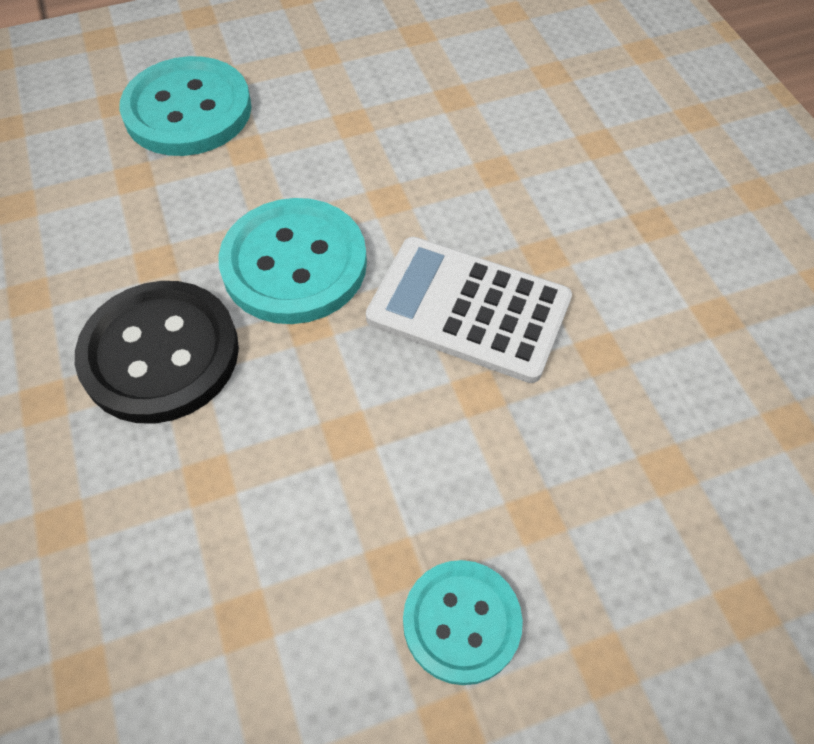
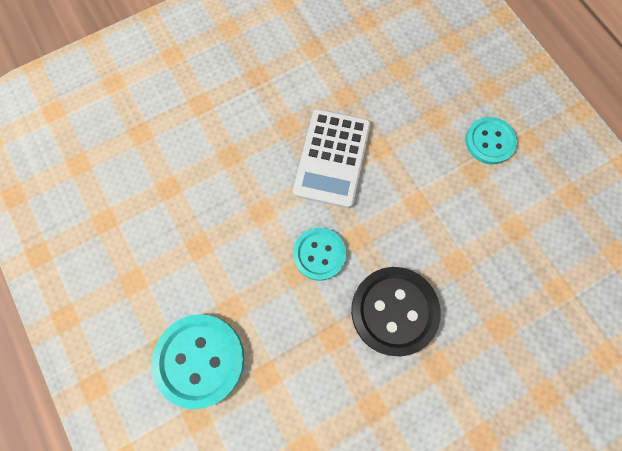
camera: 100 degrees left, 15 degrees up
(294, 264) = (319, 254): turquoise button -> turquoise button, size x0.63

